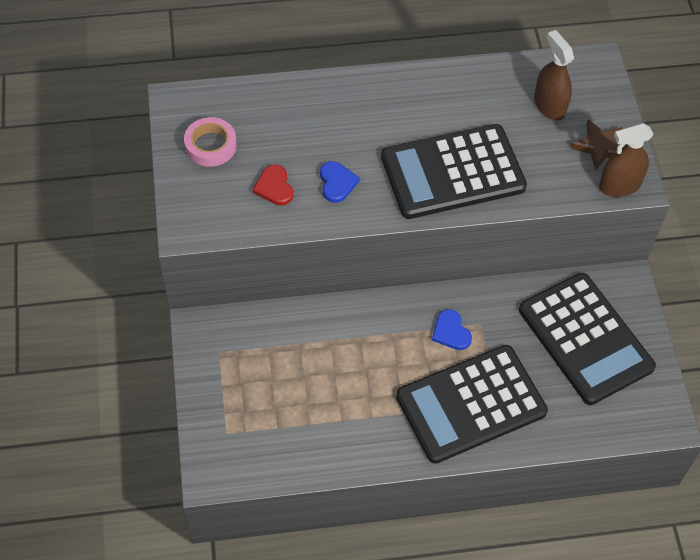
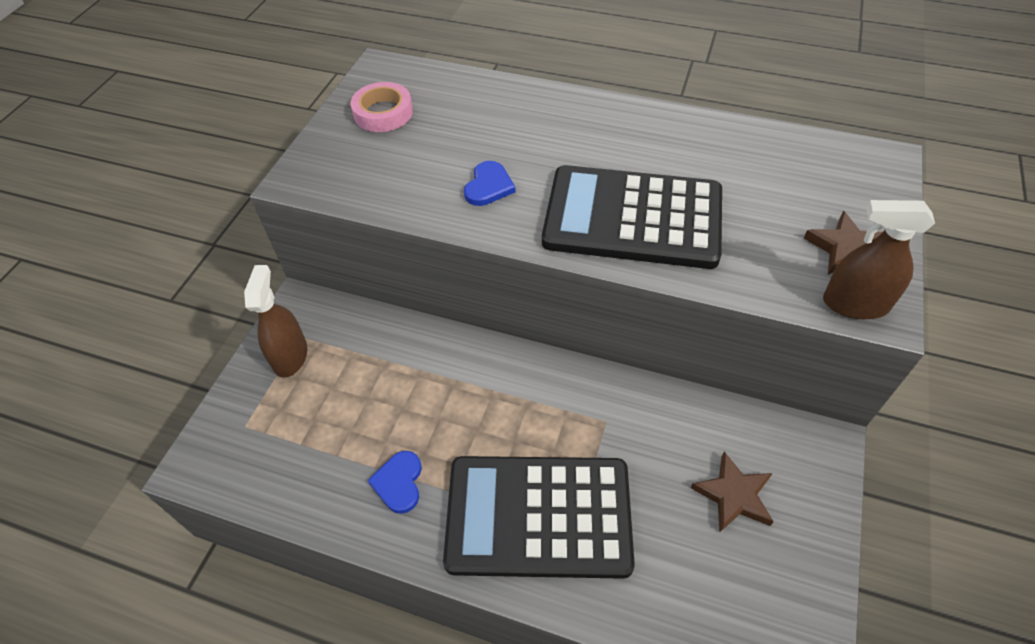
camera: 30 degrees right, 5 degrees down
(274, 187) = (418, 169): red heart -> none
(451, 332) = (563, 416): blue heart -> blue heart (399, 483)
(549, 106) = (797, 185): brown spray bottle -> brown spray bottle (290, 356)
(585, 338) = (733, 495): black calculator -> brown star

